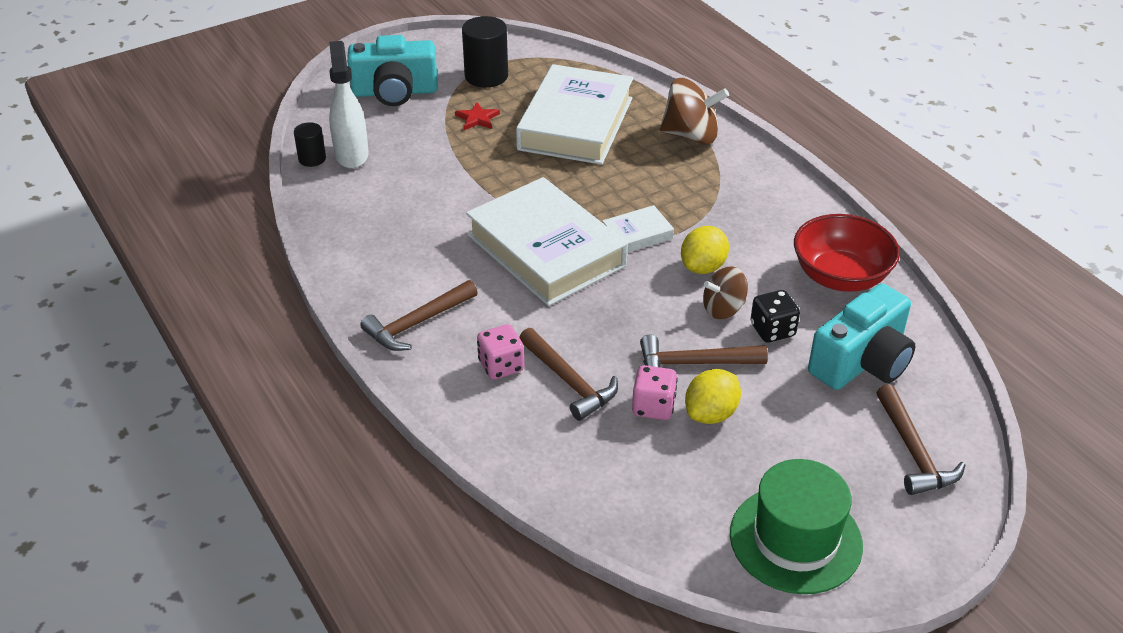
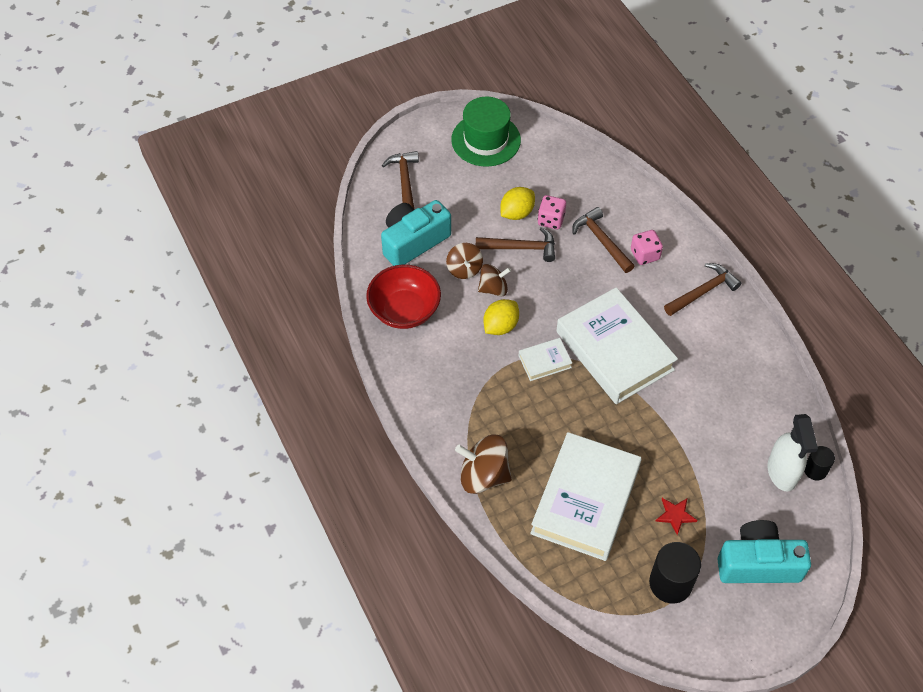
camera: 175 degrees left, 15 degrees up
(772, 330) = (464, 269): black dice -> brown spinning top

